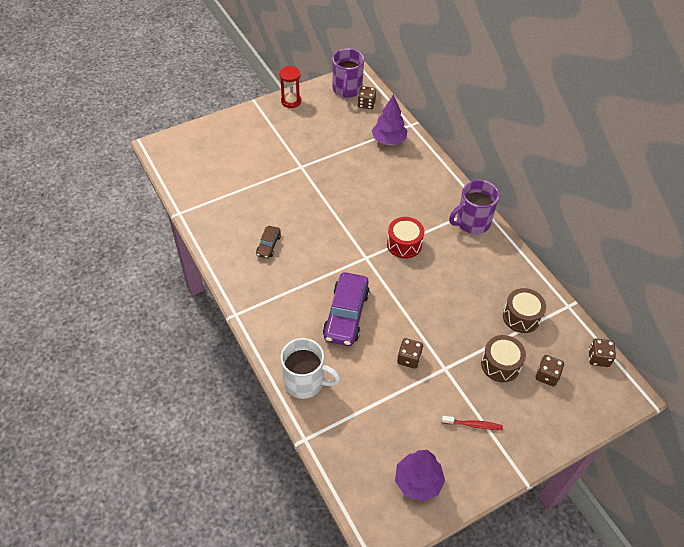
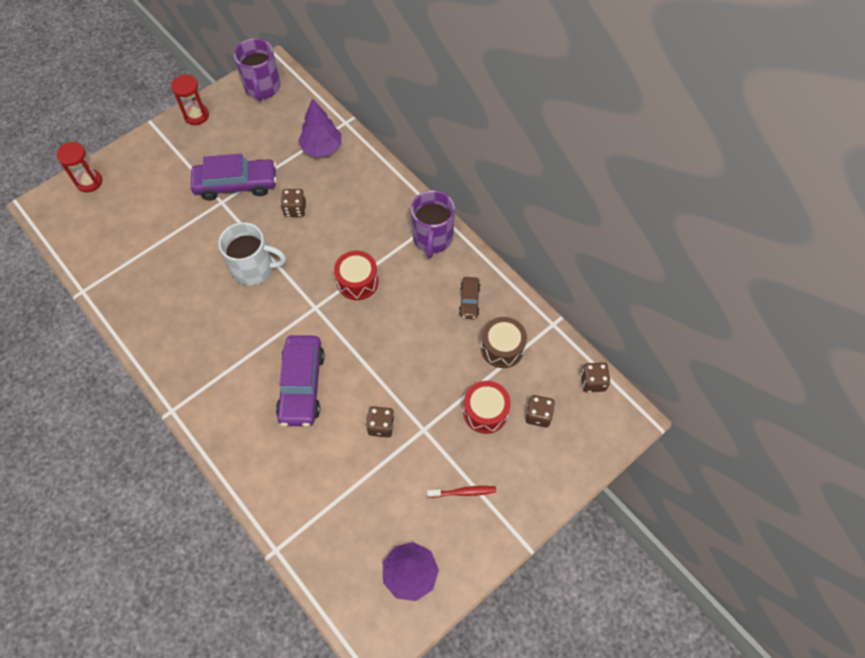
camera: 10 degrees left, 10 degrees up
(198, 135) = (89, 182): none -> red hourglass
(268, 245) = (197, 313): brown car -> brown car (469, 301)
(305, 382) = (266, 479): white mug -> white mug (254, 269)
(315, 156) = (236, 184): none -> purple car
(366, 104) = (288, 104): brown dice -> brown dice (295, 209)
(472, 222) = (432, 239): purple mug -> purple mug turned 45 degrees counterclockwise
(500, 364) = (485, 412): brown drum -> red drum

